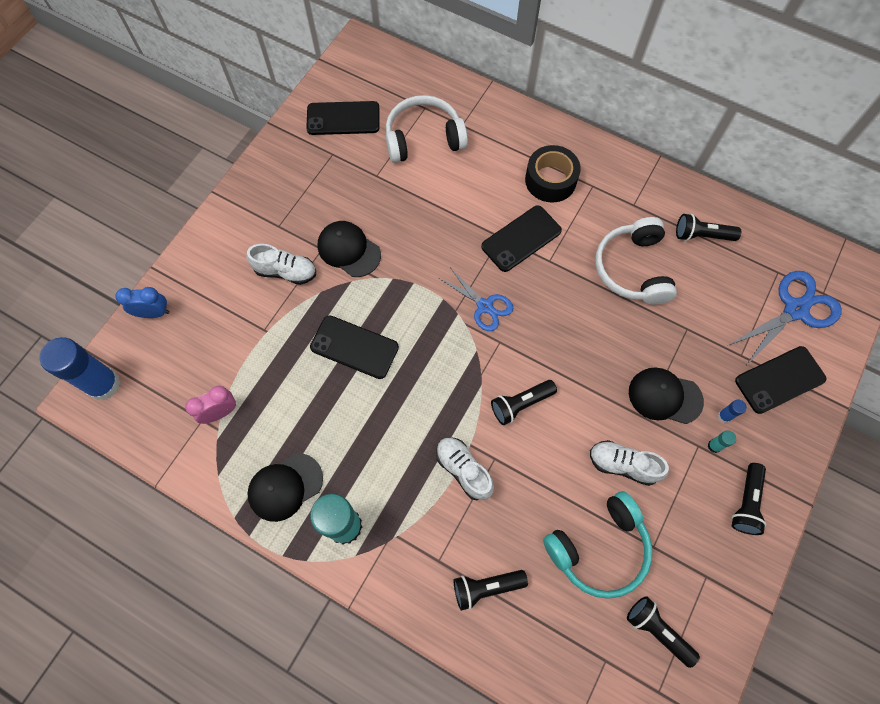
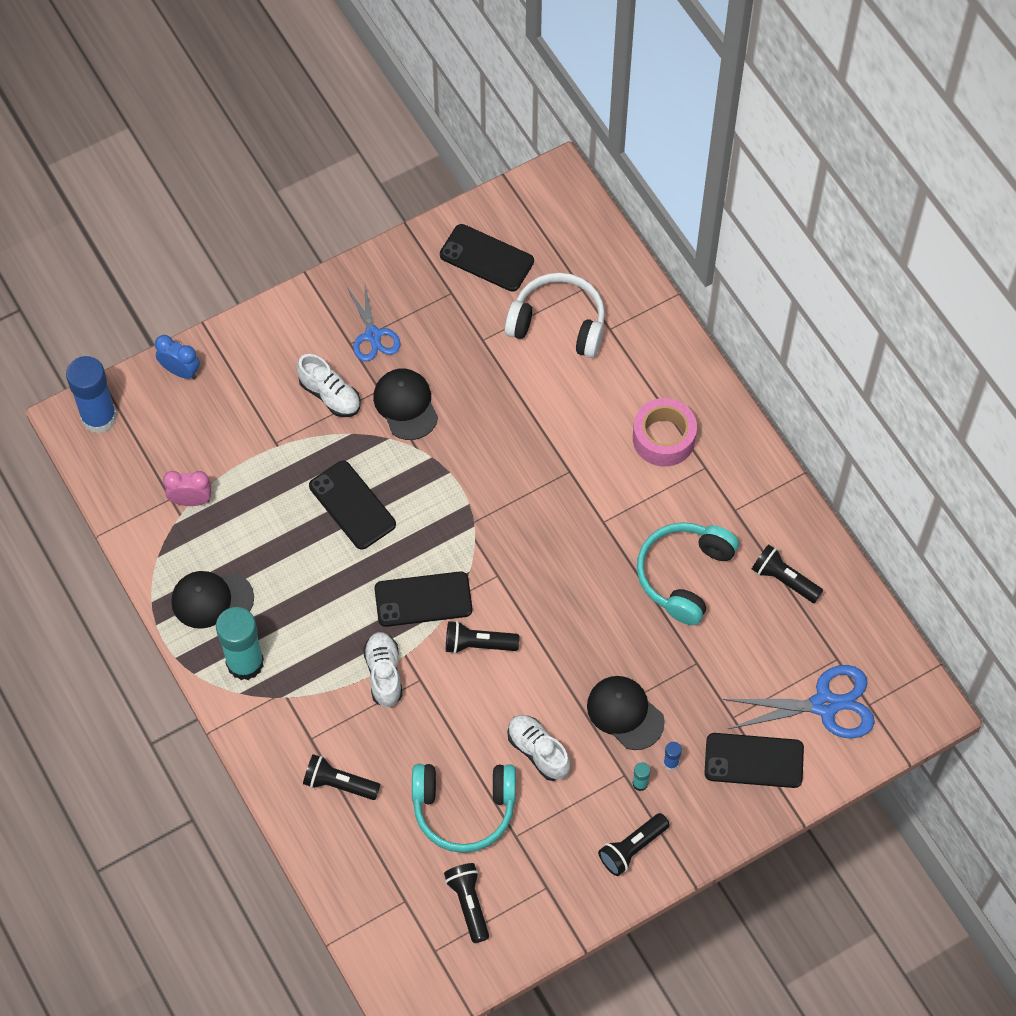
camera: 30 degrees right, 5 degrees down
(485, 306) = (506, 533): blue scissors -> blue scissors (373, 335)
(521, 238) = (589, 484): black phone -> black phone (423, 599)
(550, 180) = (663, 438): black tape -> pink tape
(632, 269) = (684, 575): white headphones -> turquoise headphones

